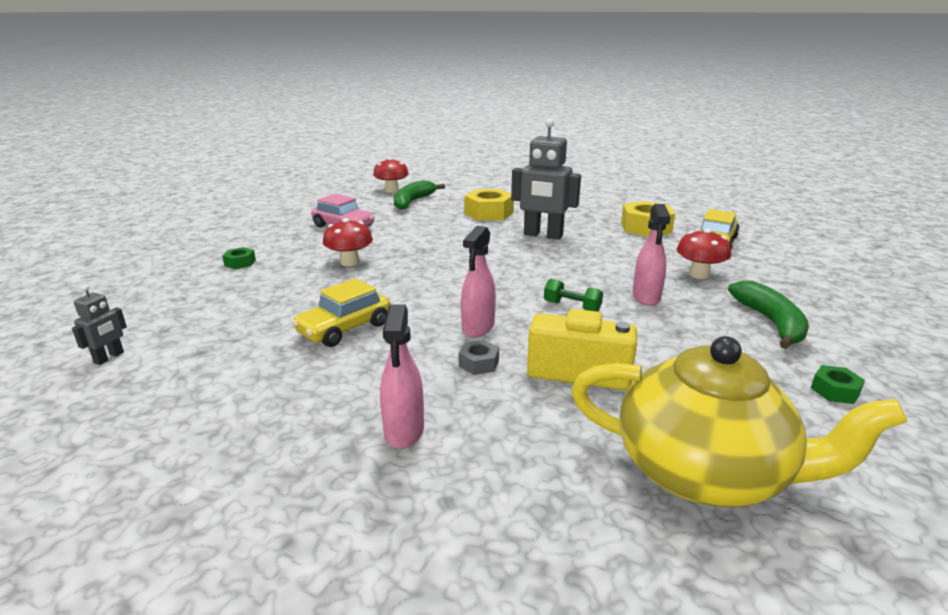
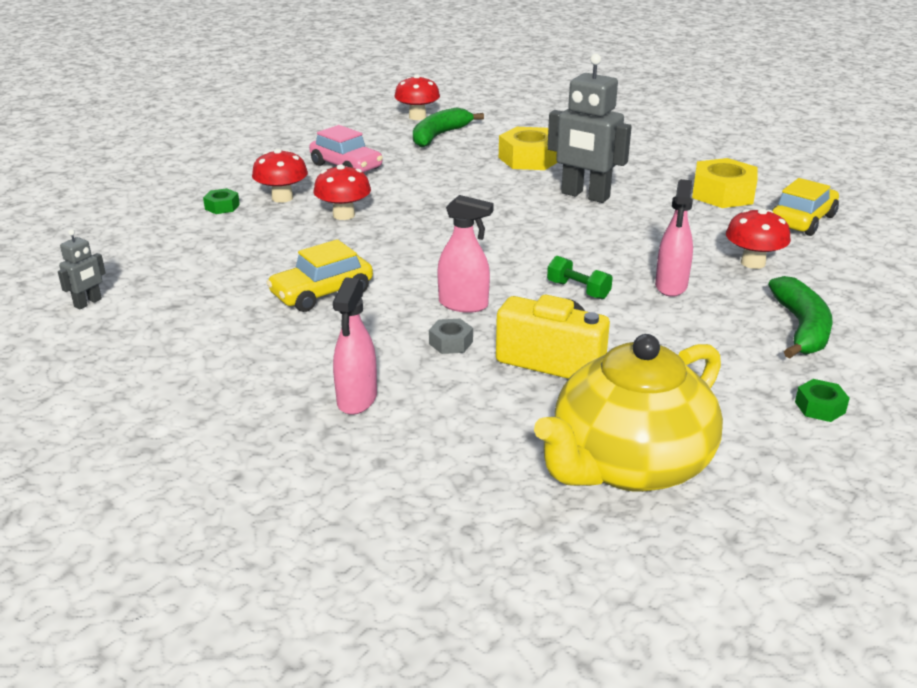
camera: 10 degrees right, 5 degrees up
(293, 253) = (282, 198): none -> red mushroom
(478, 327) = (463, 304): pink spray bottle -> pink spray bottle turned 105 degrees counterclockwise
(703, 472) = (629, 464): yellow teapot -> yellow teapot turned 105 degrees clockwise

